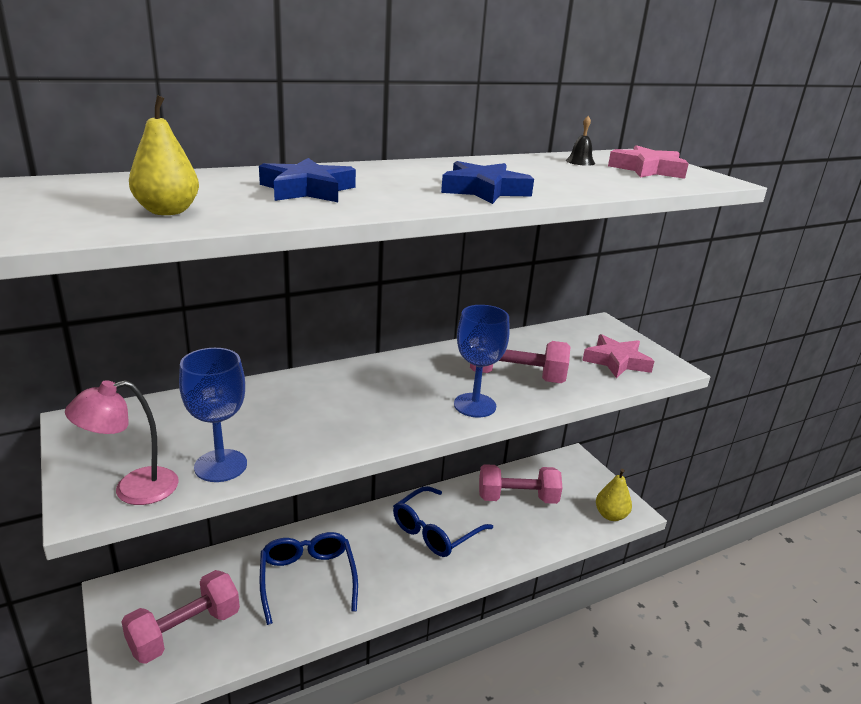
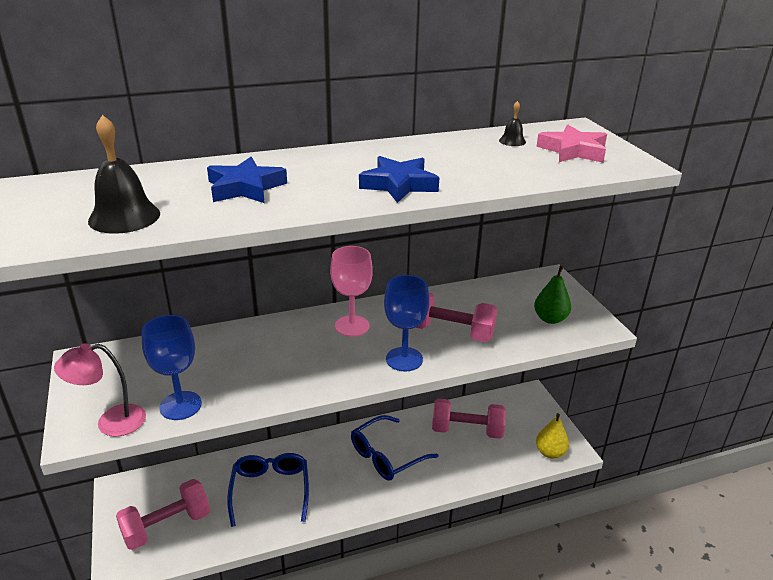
camera: 10 degrees right, 5 degrees up
(167, 211) = (124, 217): yellow pear -> black bell
(405, 374) = (352, 326): none -> pink goblet
(616, 361) = (550, 319): pink star -> green pear

